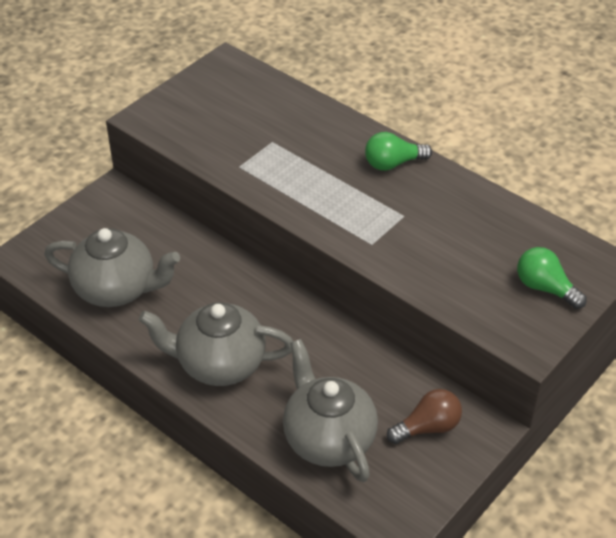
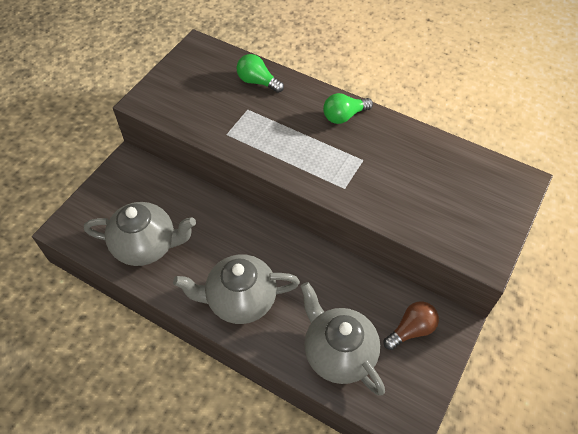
camera: 10 degrees left, 10 degrees up
(545, 288) = (485, 208): green light bulb -> green light bulb (257, 82)

